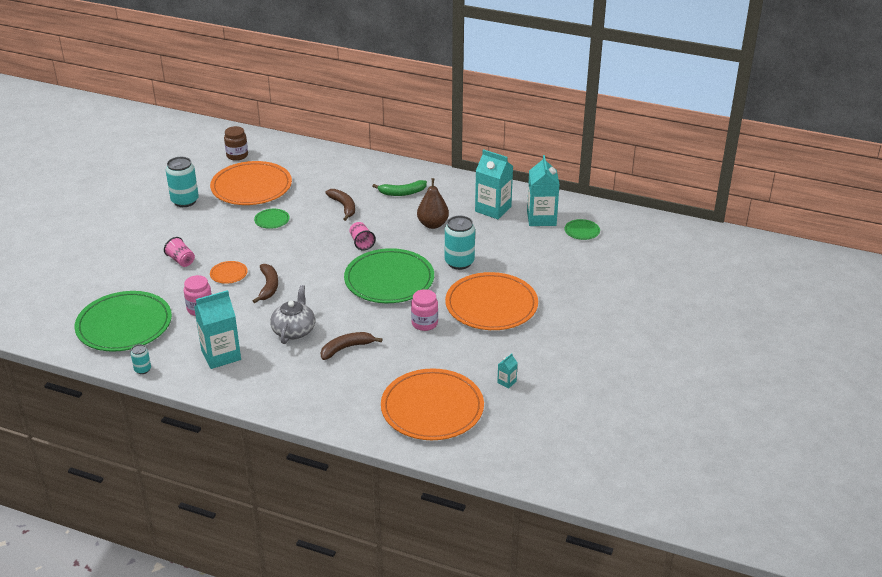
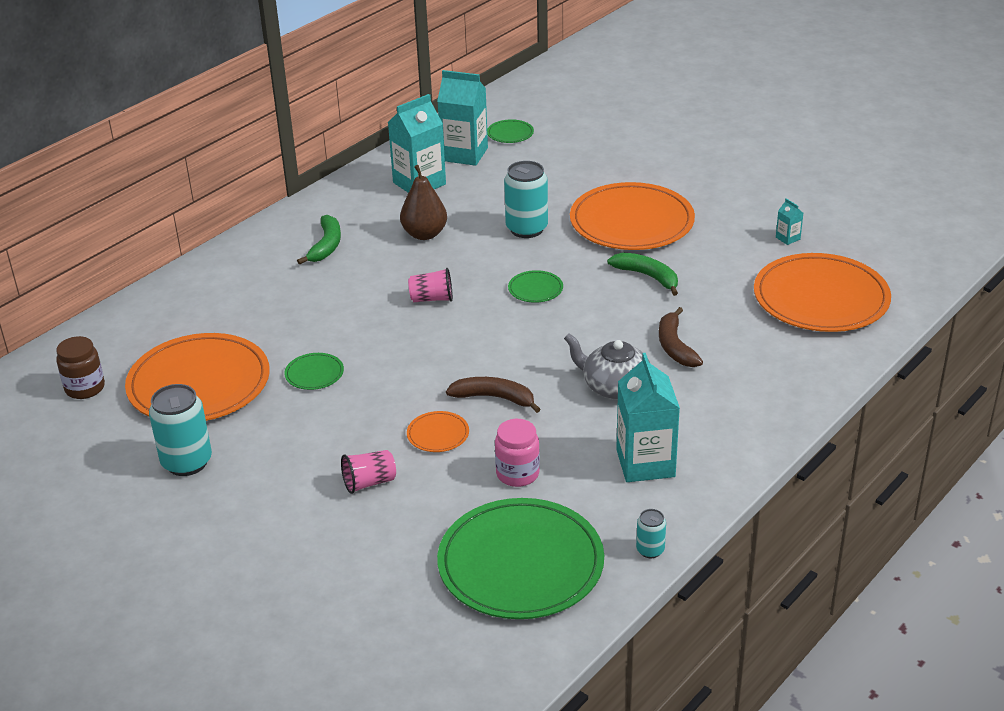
camera: 70 degrees left, 0 degrees up
(344, 206) = (325, 301): brown banana -> none
(389, 279) = (535, 289): green plate -> green plate, size x0.42
(424, 323) = (647, 276): pink jar -> green banana

